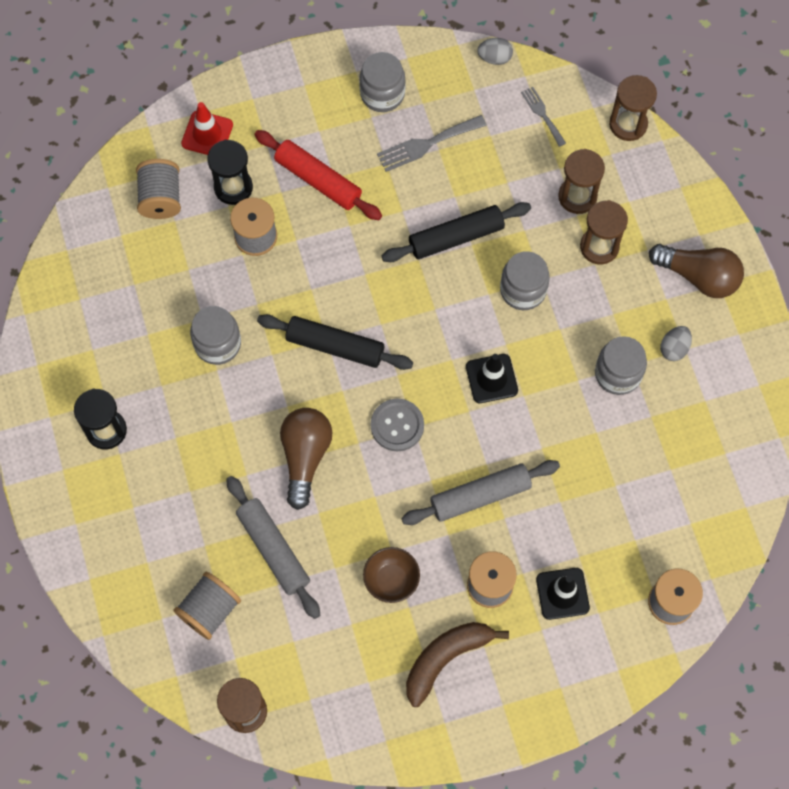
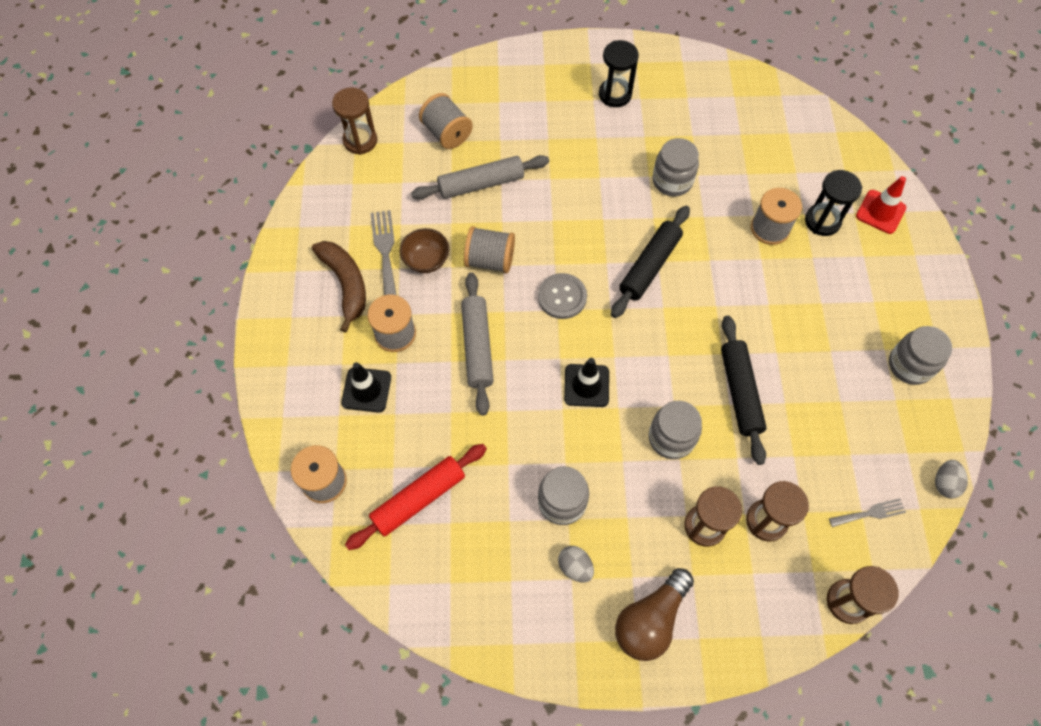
camera: 105 degrees right, 5 degrees down
(161, 198) = (819, 166): grey spool -> grey spool (490, 260)
(305, 457) = (553, 222): brown light bulb -> none
(318, 180) = (820, 289): red rolling pin -> red rolling pin (418, 499)
(427, 144) = (847, 392): grey fork -> grey fork (385, 252)

